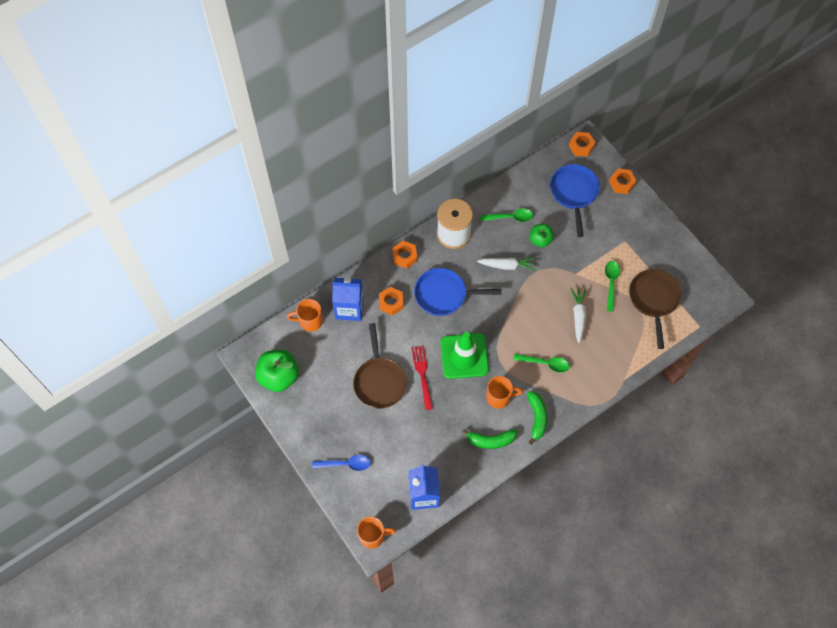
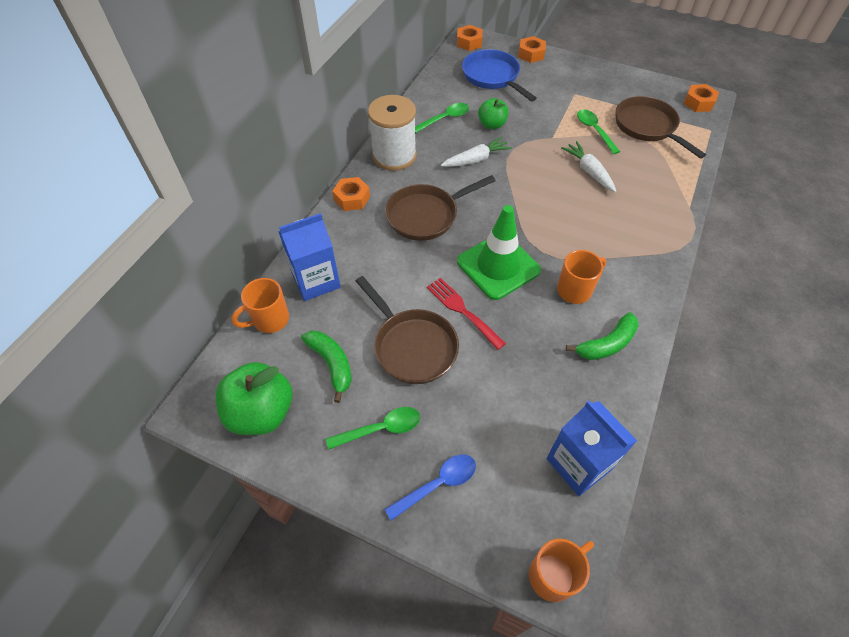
camera: 30 degrees left, 10 degrees down
(391, 303) = (367, 251): orange nut -> orange nut (698, 103)
(444, 295) = (426, 215): blue pan -> brown pan
(537, 418) = (636, 290): green banana -> green banana (332, 364)
(545, 363) = (595, 230): green spoon -> green spoon (380, 429)

